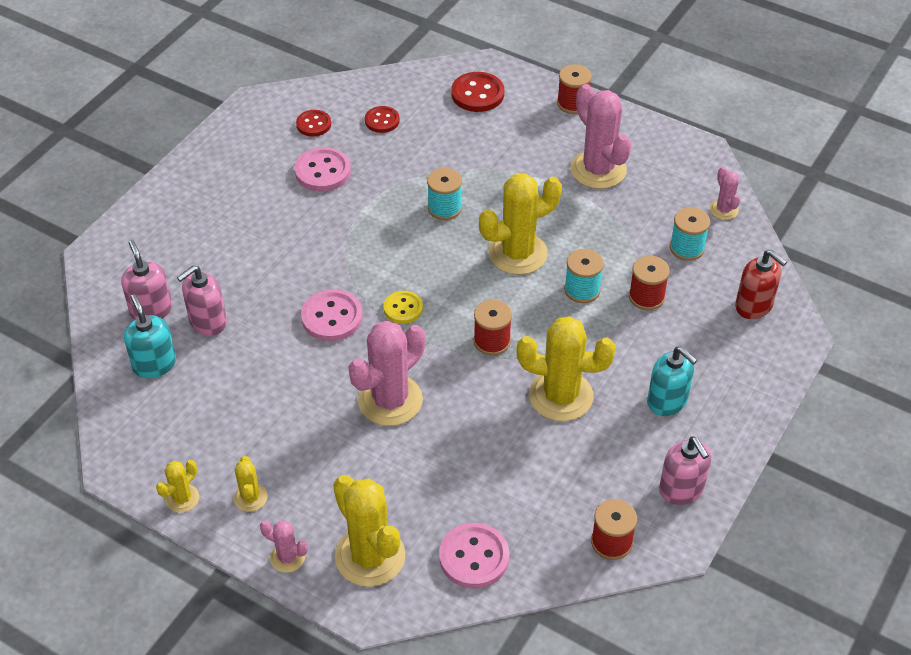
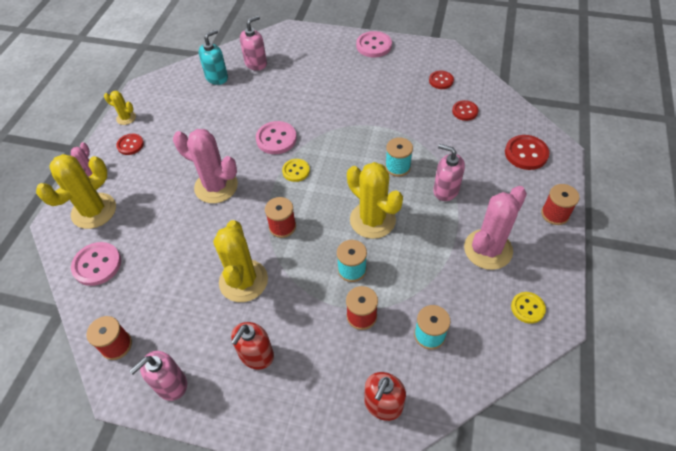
camera: 75 degrees right, 5 degrees up
(207, 322) = (254, 87): pink soap dispenser -> pink soap dispenser (445, 190)
(250, 497) = (130, 145): yellow cactus -> red button
(323, 171) = (400, 97): pink button -> pink button (374, 46)
(667, 401) = (256, 355): turquoise soap dispenser -> red soap dispenser
(679, 165) = (527, 308): none -> yellow button
(724, 210) = (490, 356): pink cactus -> none

